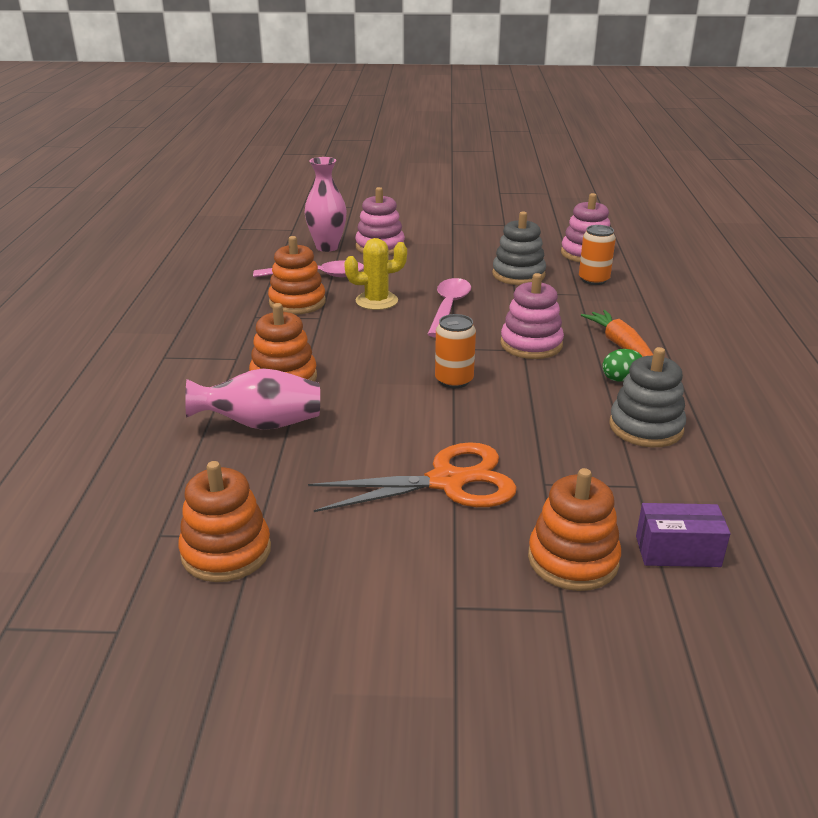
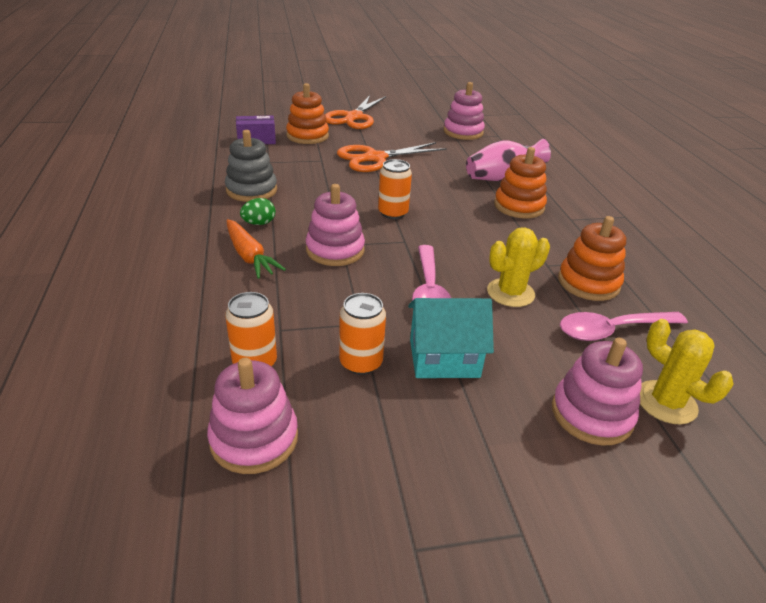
camera: 165 degrees right, 5 degrees up
(226, 552) = (463, 132): orange stacking toy -> pink stacking toy
(327, 247) = (666, 402): pink vase -> yellow cactus
(457, 637) = (354, 117): none -> orange scissors
(458, 272) = (444, 358): none -> turquoise house
(518, 275) = (361, 362): grey stacking toy -> orange can

